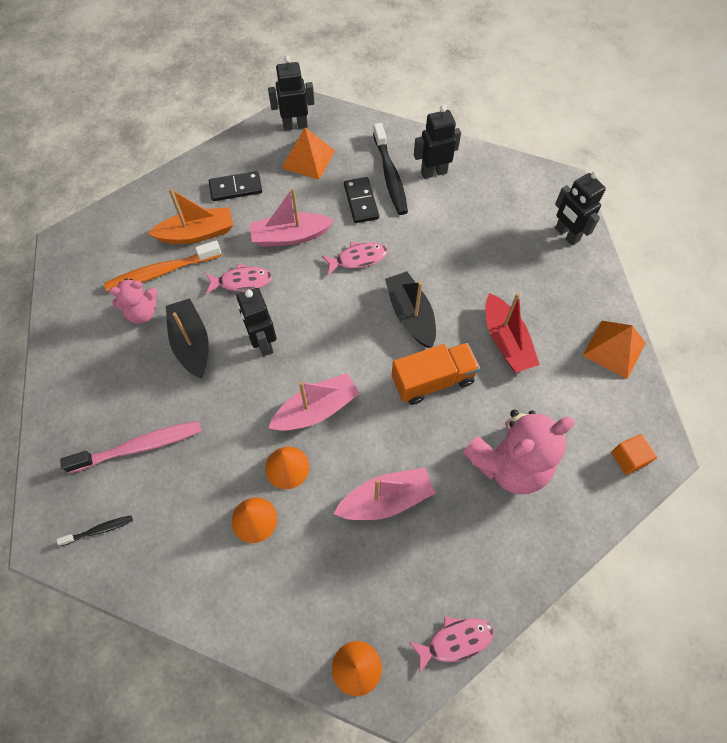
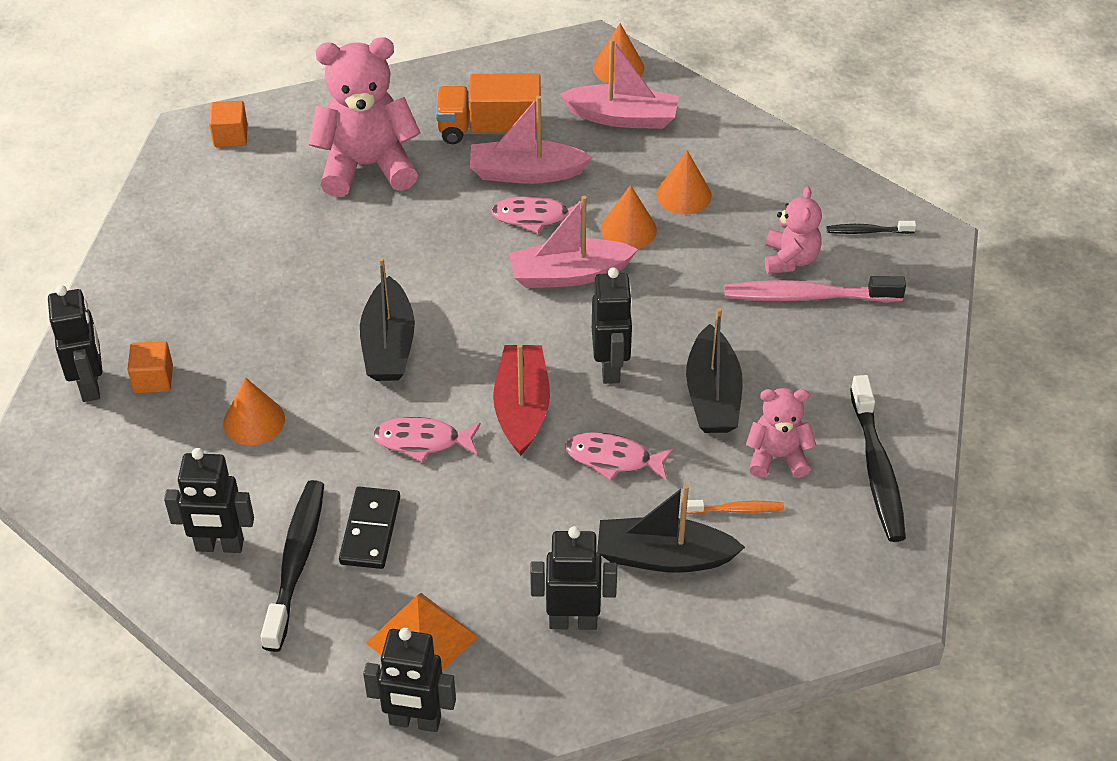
camera: 160 degrees left, 15 degrees down
(78, 323) = (877, 469): none -> black toothbrush
(157, 479) = (790, 259): none -> pink teddy bear
(161, 272) = (736, 509): orange toothbrush -> orange toothbrush, size x0.51
(197, 233) = (663, 557): orange boat -> black boat
(236, 188) = (573, 621): black domino -> black robot
(290, 236) = (512, 507): pink boat -> pink boat (622, 117)
(433, 380) = (405, 264): orange truck -> orange truck (489, 129)
(455, 641) = (513, 60): pink fish -> pink fish (536, 217)
(460, 242) = (254, 421): none -> orange cone
(506, 341) = (282, 280): red boat -> red boat (522, 408)
(534, 249) = (153, 379): none -> orange cube
(614, 349) = (152, 235): orange pyramid -> none

